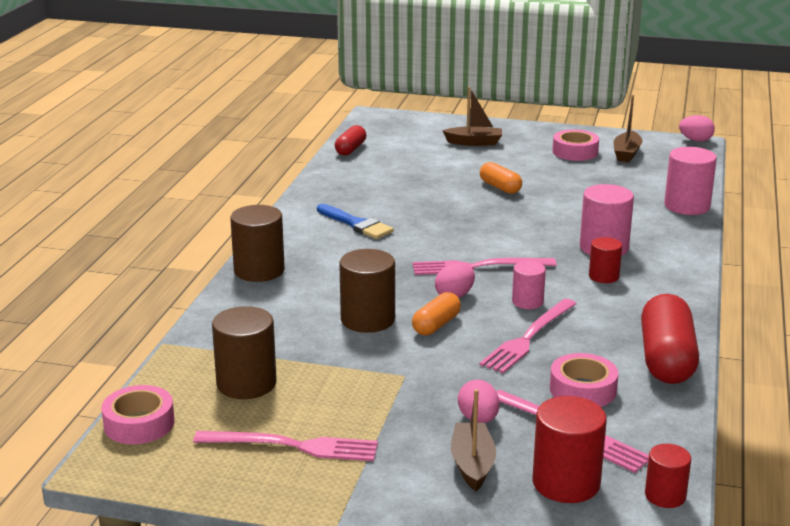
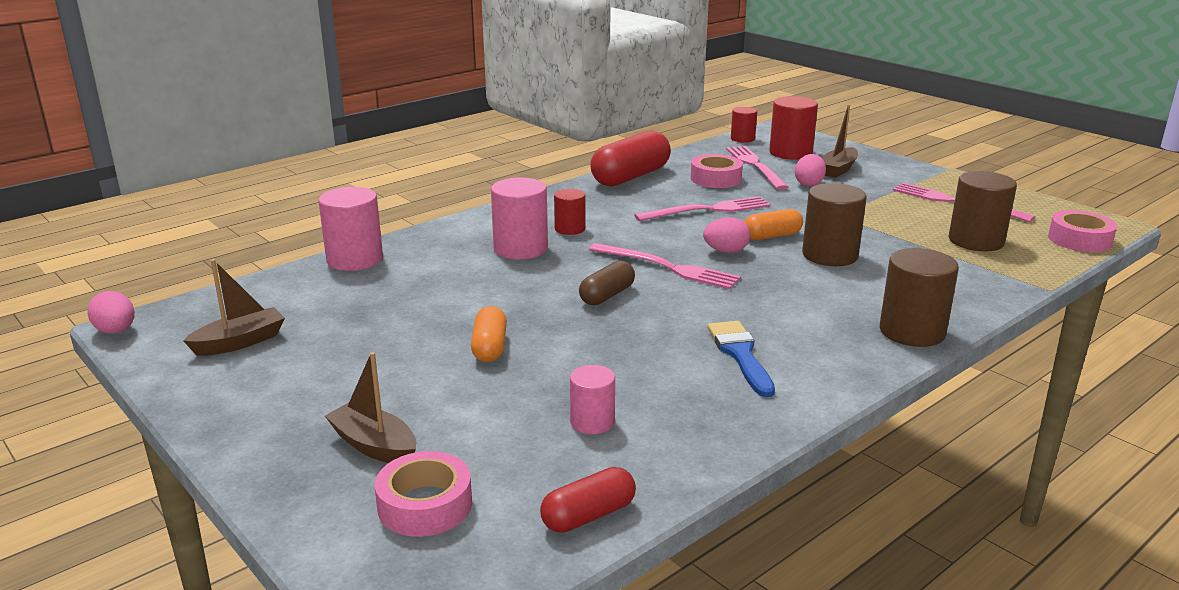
camera: 145 degrees left, 0 degrees up
(486, 234) = (607, 295): none -> brown capsule
(527, 302) = (668, 230): pink cylinder -> pink cylinder (592, 422)
(575, 152) = (288, 369): pink tape -> pink tape (425, 505)

